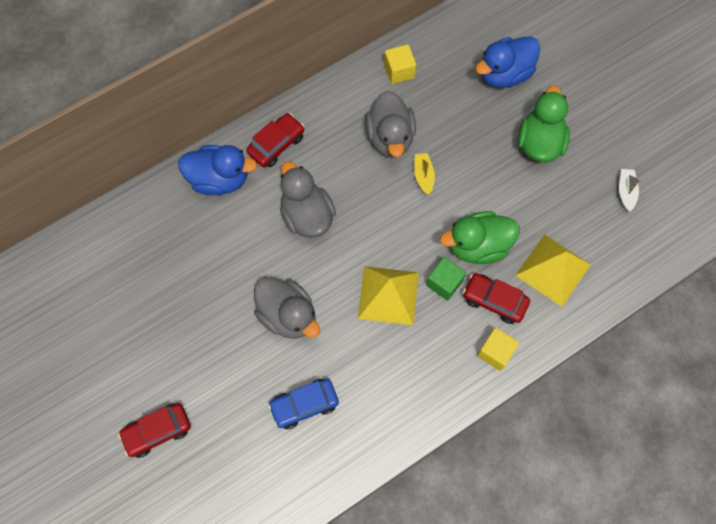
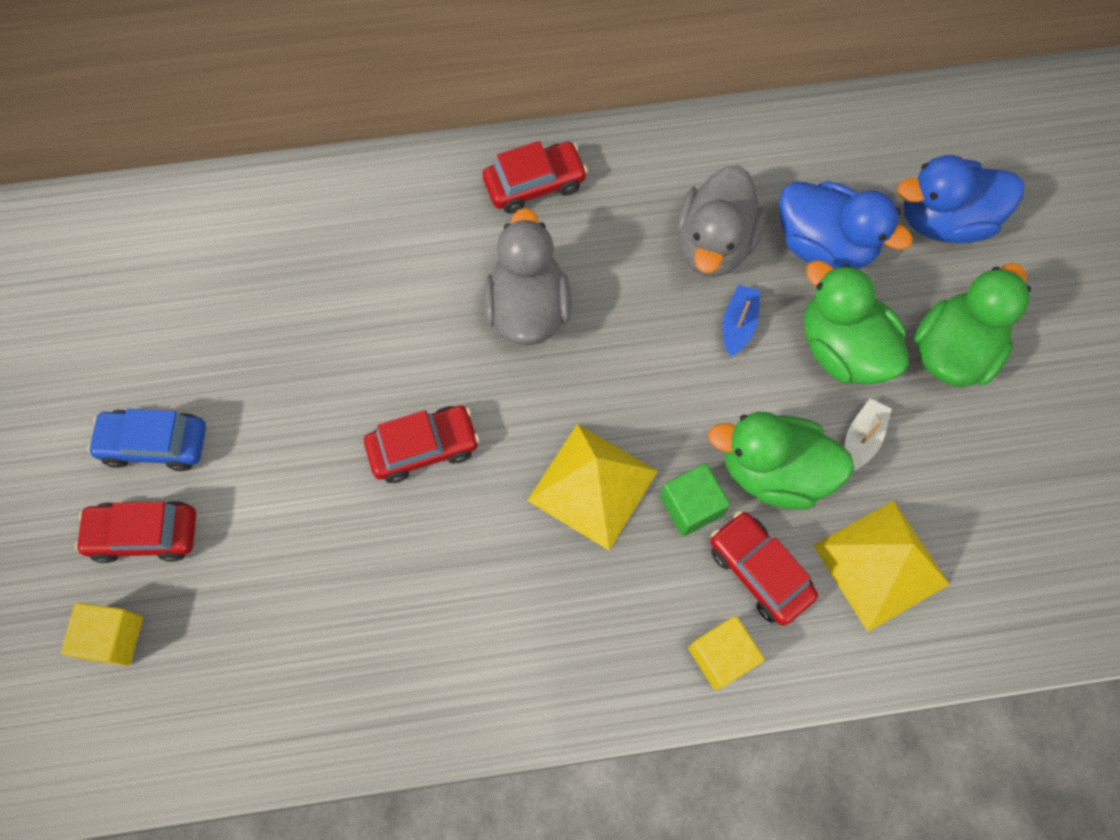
camera: 25 degrees right, 0 degrees up
(219, 179) = (425, 200): blue duck -> blue duck (824, 245)
(288, 315) = (423, 447): grey duck -> red car
(304, 405) = (379, 597): blue car -> blue car (155, 444)
(399, 71) = (776, 150): yellow cube -> yellow cube (113, 637)
(423, 176) = (738, 325): yellow boat -> blue boat
(483, 165) = (842, 348): none -> green duck
(626, 192) = (1065, 491): white boat -> white boat (861, 439)

